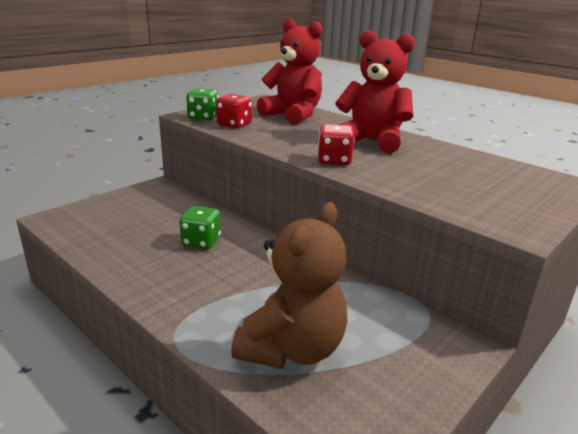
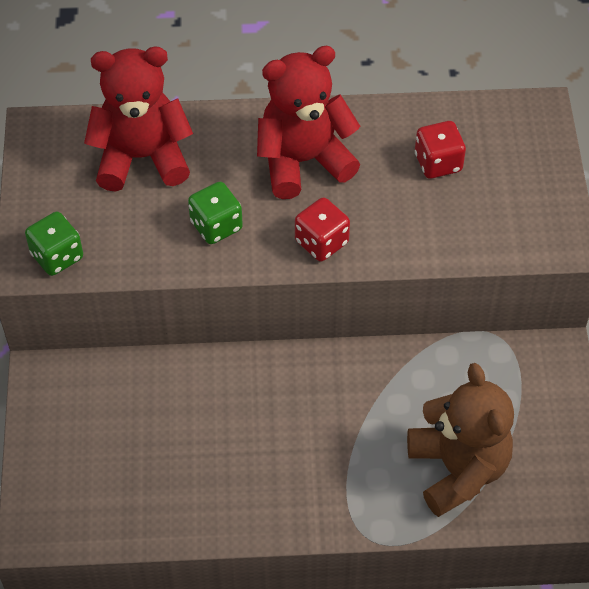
camera: 45 degrees left, 30 degrees up
(201, 242) = (232, 422): green dice -> green dice (216, 226)
(234, 125) = (119, 244): red dice -> red dice (438, 163)

